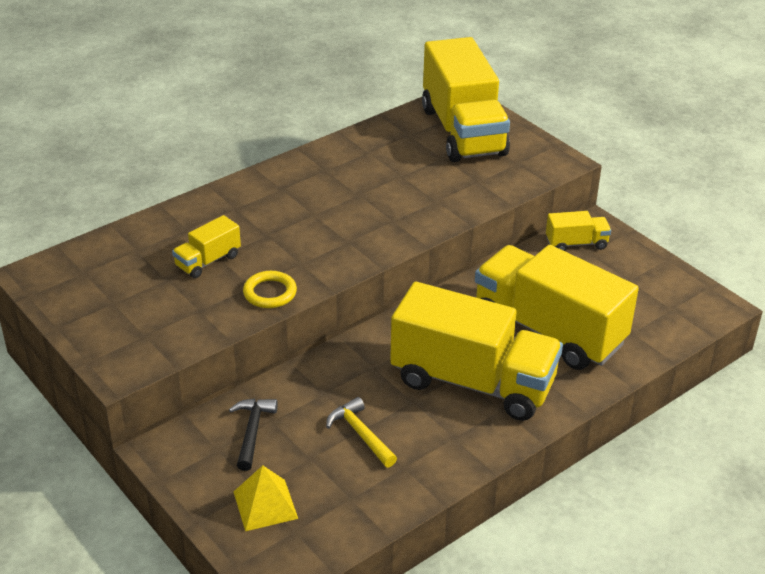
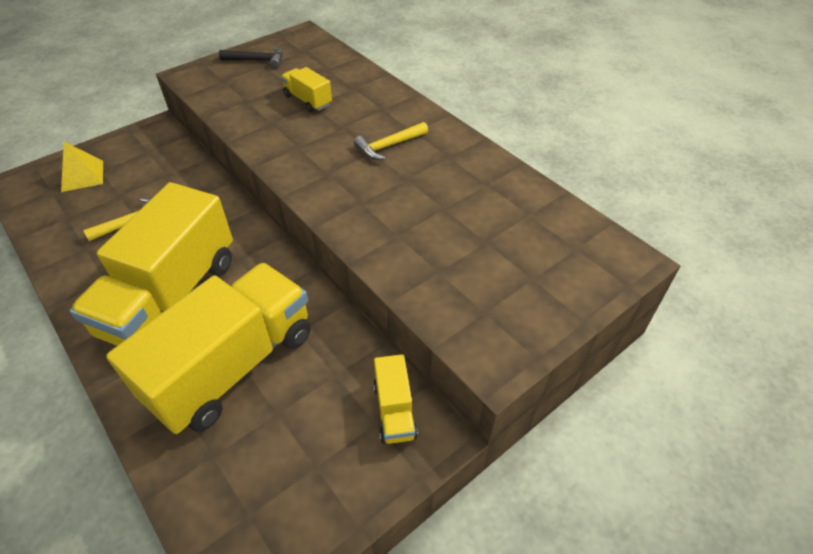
camera: 90 degrees right, 10 degrees up
(252, 432) = (159, 166): black hammer -> black hammer (257, 60)
(270, 293) = (259, 132): yellow ring -> none
(305, 204) = (389, 146): none -> yellow hammer
(463, 131) = (548, 261): yellow truck -> none

